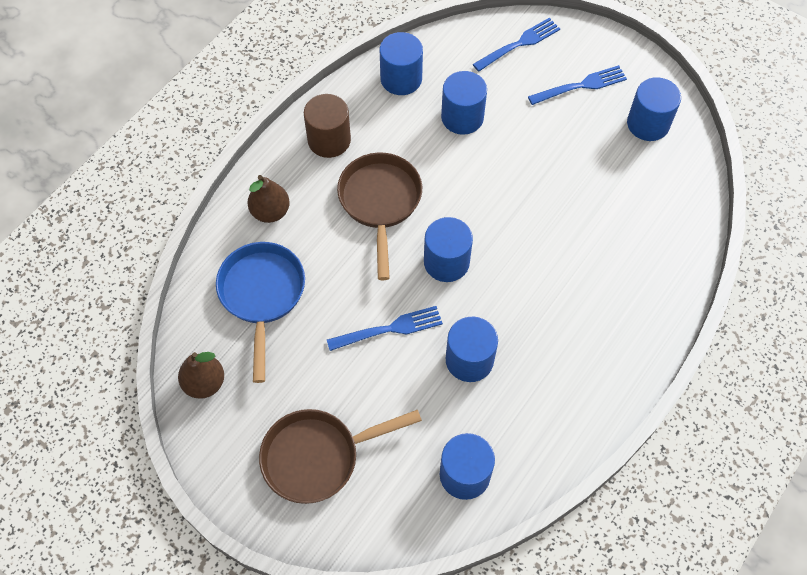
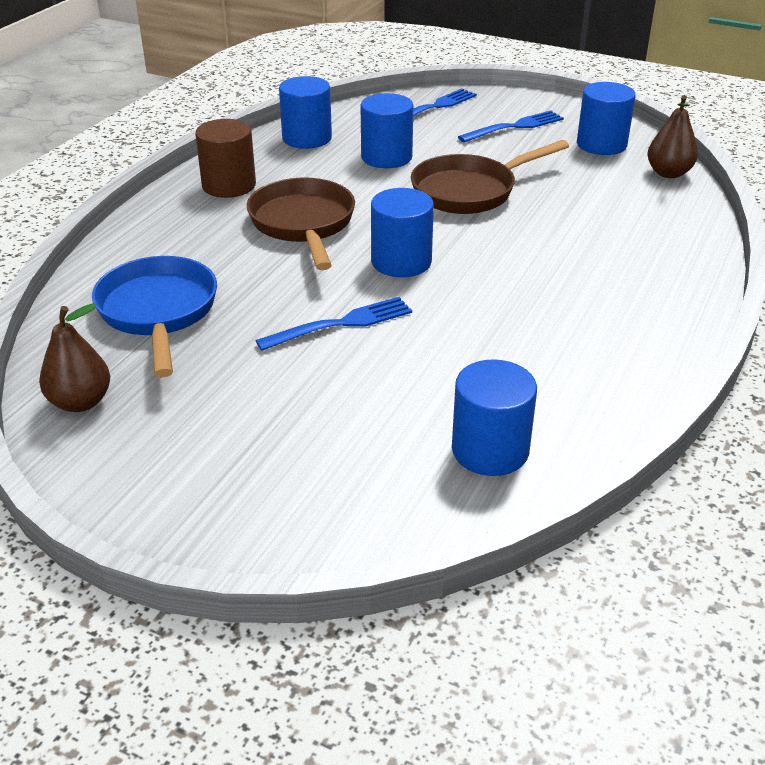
camera: 10 degrees left, 25 degrees down
(270, 212) = (161, 244): brown pear -> brown pear (668, 173)
(318, 457) = (264, 458): brown pan -> brown pan (470, 191)
(469, 360) = (458, 339): blue cylinder -> none

